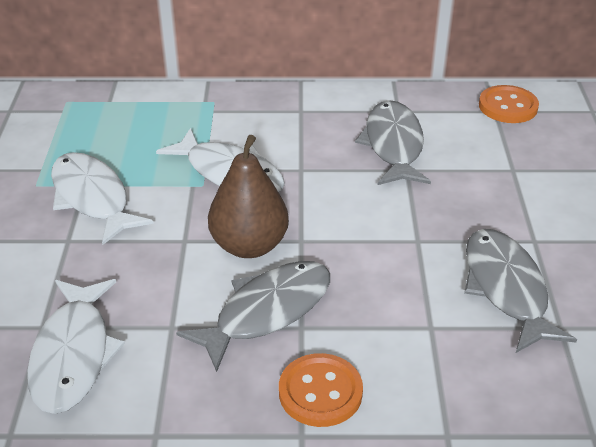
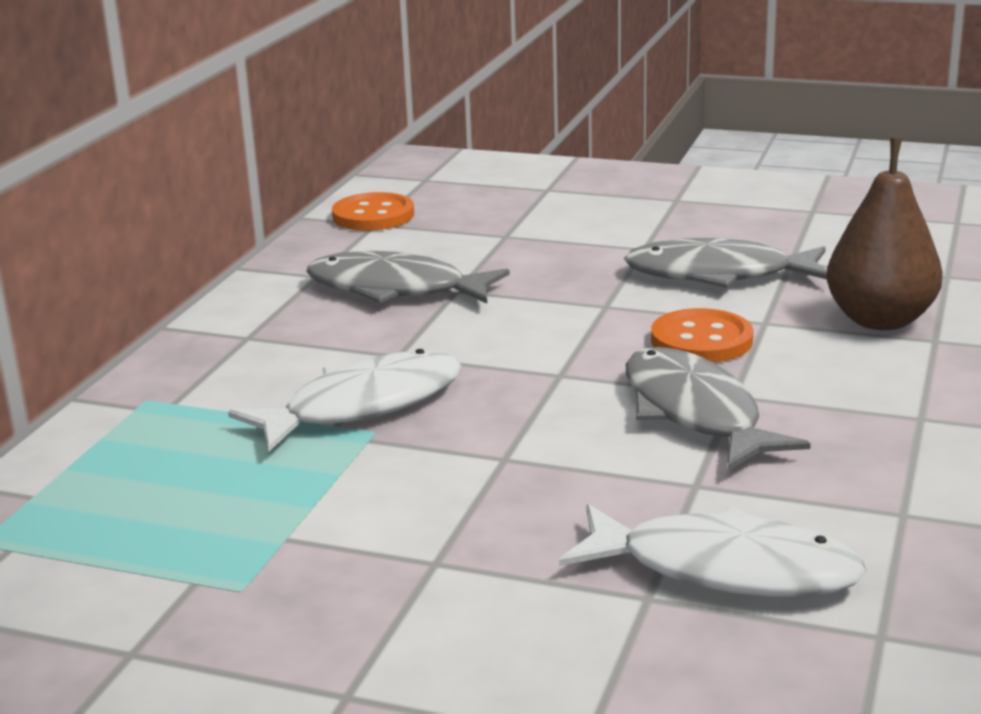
camera: 70 degrees left, 15 degrees down
(92, 198) = (332, 530): white fish -> none
(249, 245) = (549, 410): brown pear -> brown pear (880, 320)
(320, 392) = (853, 397): orange button -> orange button (701, 340)

